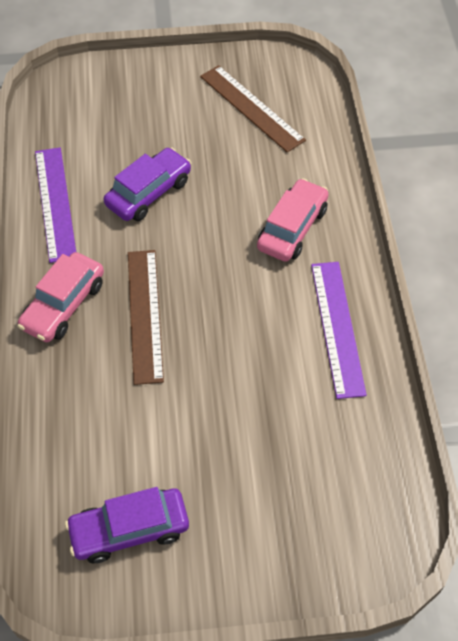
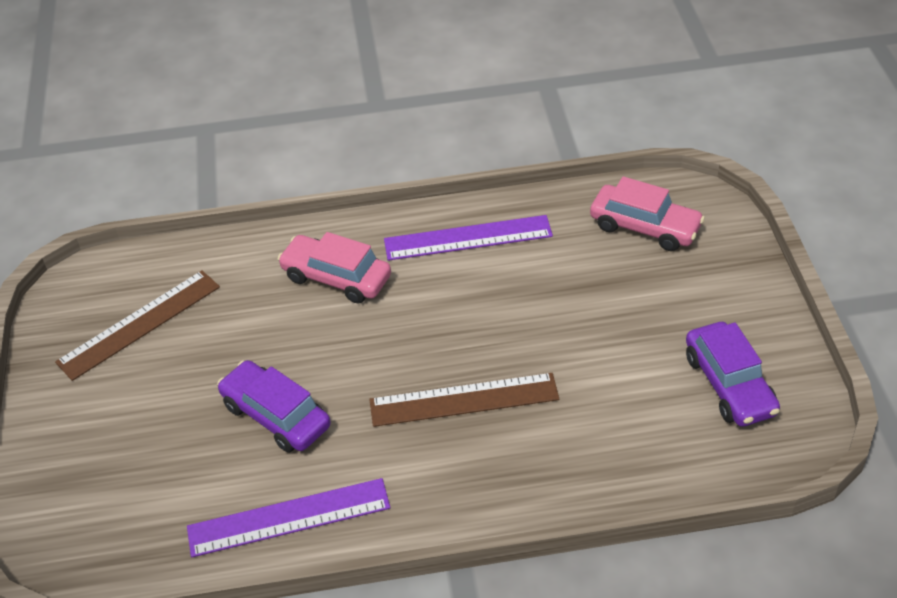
camera: 90 degrees left, 10 degrees down
(63, 305) = (455, 483): pink car -> pink car (644, 227)

